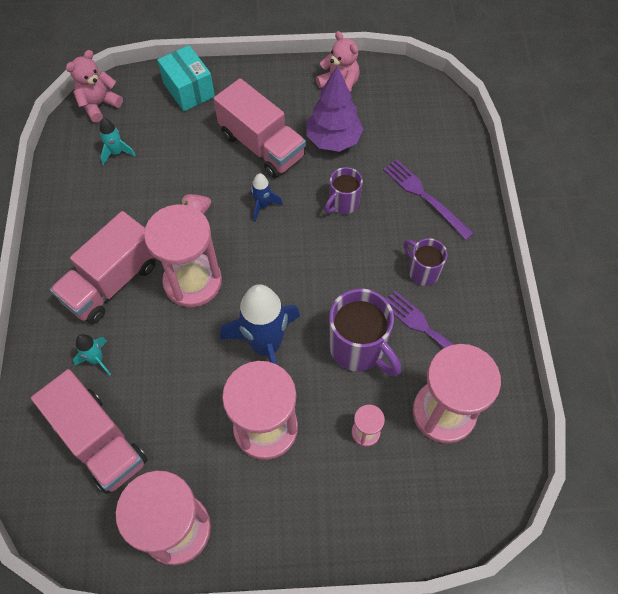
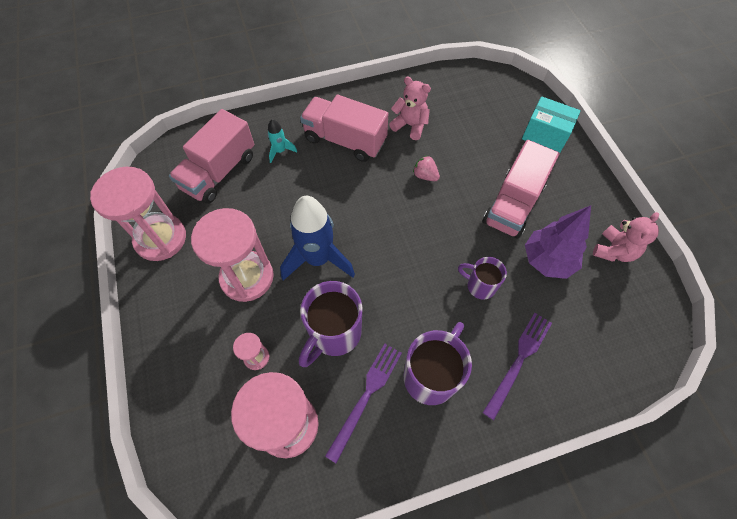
camera: 75 degrees right, 0 degrees up
(99, 105) = (499, 83): pink teddy bear -> pink teddy bear (410, 125)
(116, 153) = (459, 107): turquoise rocket -> none
(189, 90) = (545, 135): turquoise box -> turquoise box turned 75 degrees clockwise
(192, 281) = (361, 191): pink hourglass -> none
(262, 206) = (451, 221): blue rocket -> none
(422, 271) = (431, 375): purple mug -> purple mug, size x1.70

